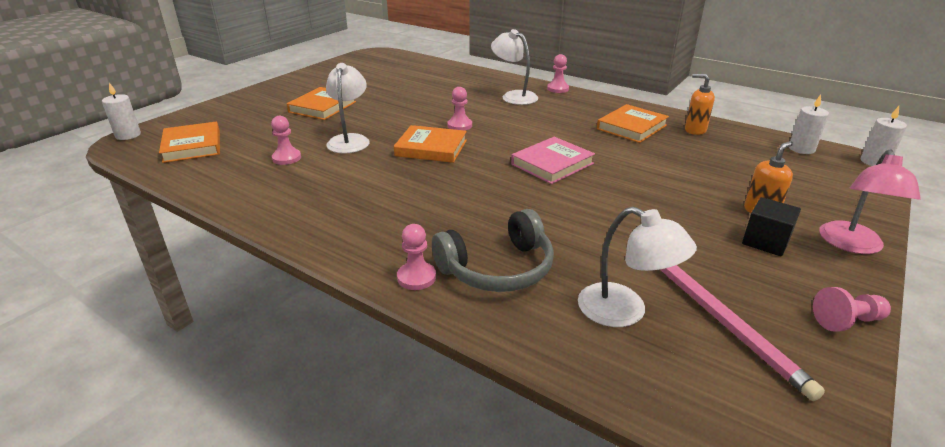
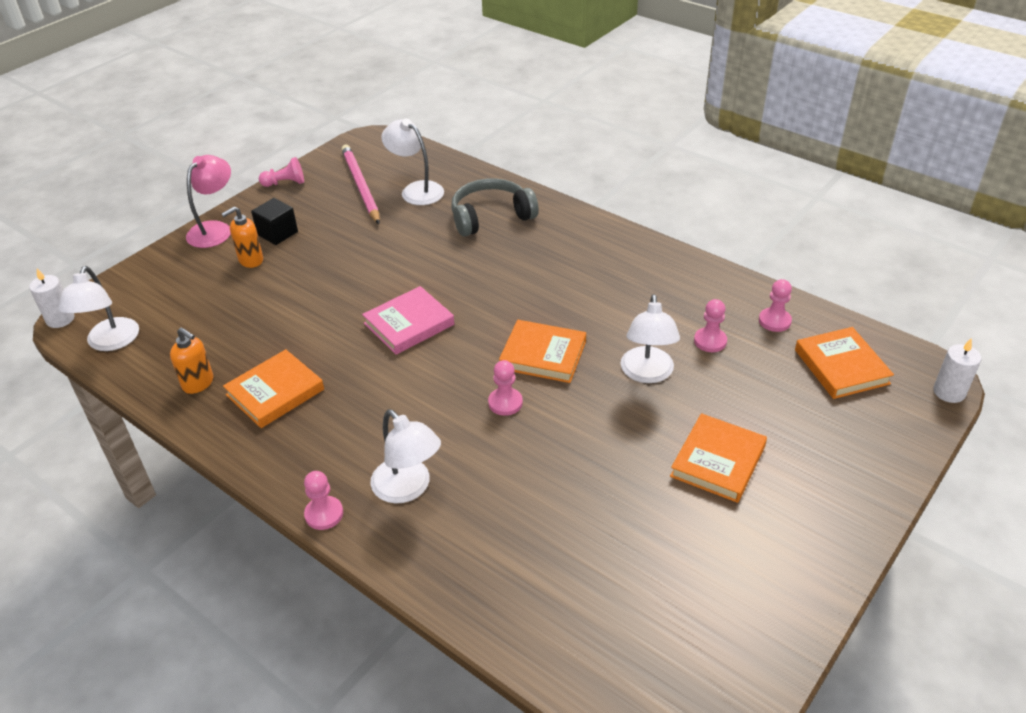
camera: 175 degrees left, 10 degrees up
(416, 277) = (549, 212): pink pawn -> pink pawn (774, 321)
(801, 149) = (110, 342): white candle -> white lamp

